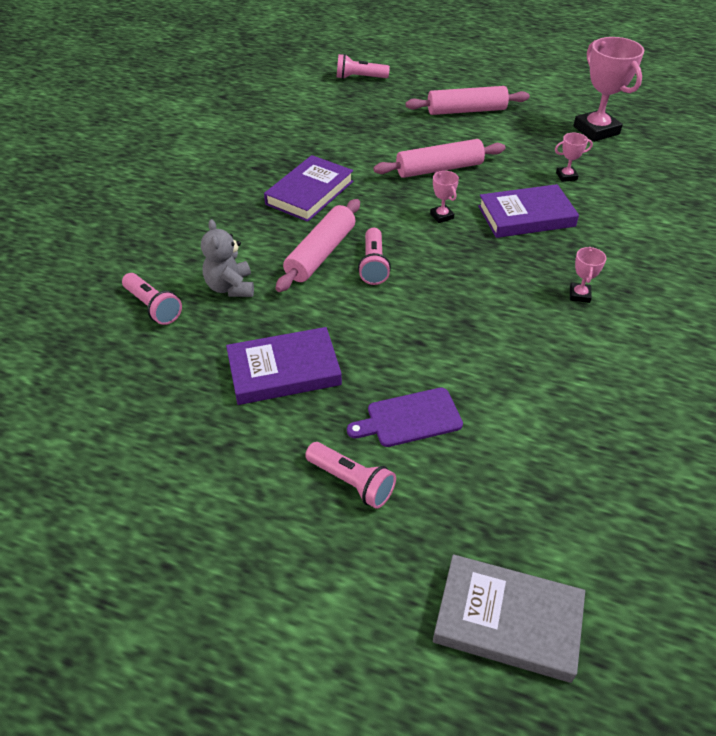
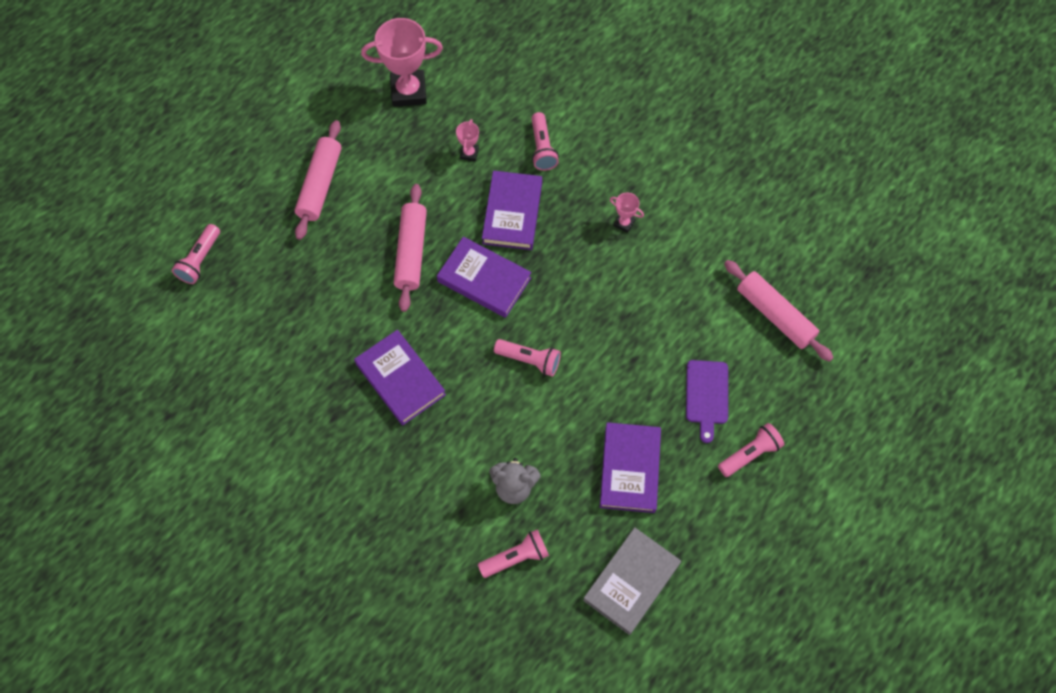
camera: 70 degrees left, 20 degrees up
(321, 254) = (497, 398): pink rolling pin -> pink rolling pin (775, 315)
(441, 216) = (484, 279): pink trophy -> purple book
(507, 620) = (873, 399): grey book -> grey book (631, 581)
(614, 218) = (542, 148): none -> pink flashlight

